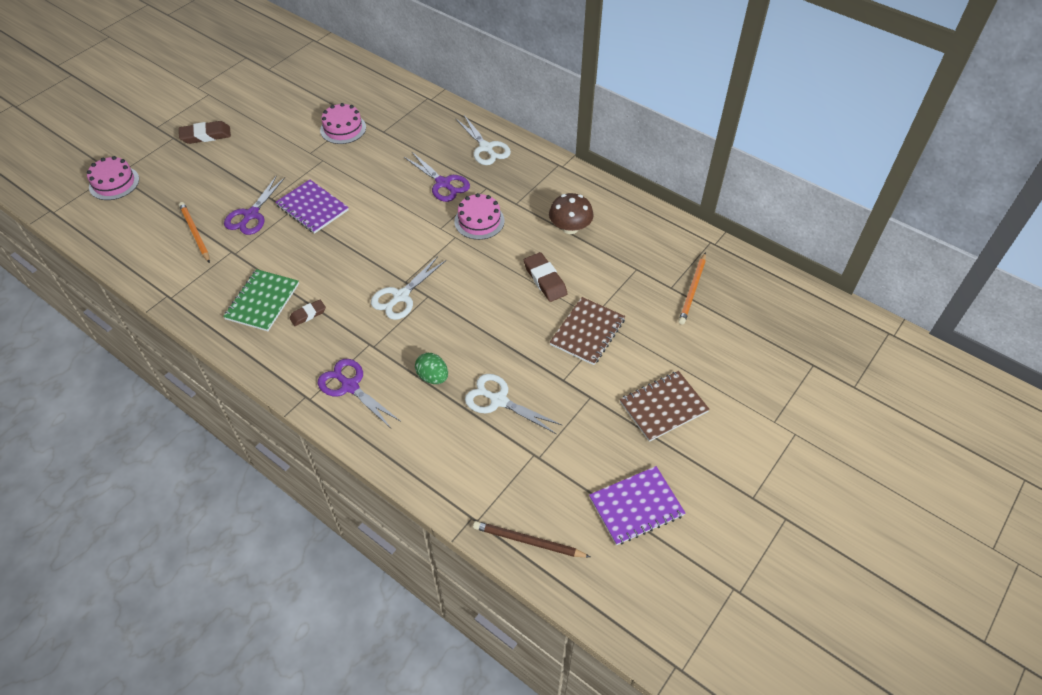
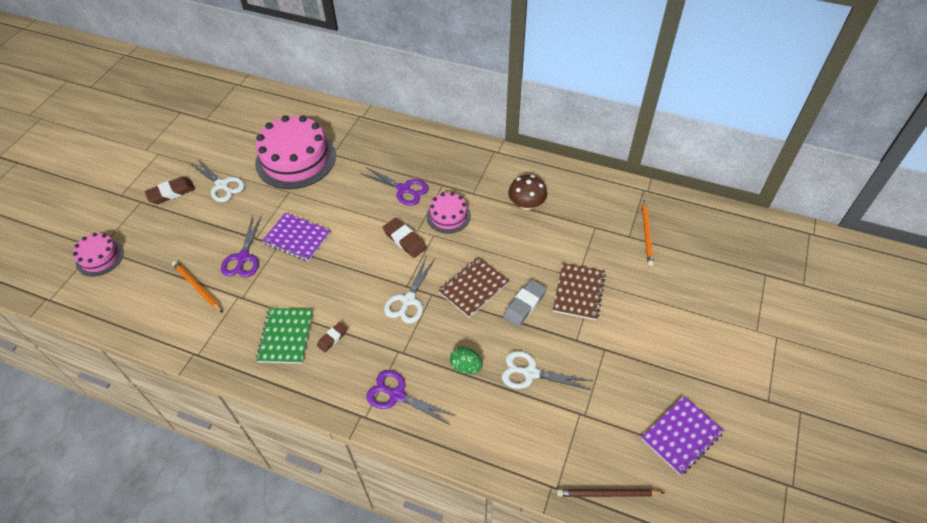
camera: 15 degrees left, 0 degrees up
(343, 129) = (296, 159): pink cake -> pink cake, size x1.94
(486, 148) = (427, 150): white scissors -> white scissors (222, 185)
(522, 331) = (524, 305): none -> grey eraser
(545, 280) = (525, 255): brown eraser -> brown eraser (404, 240)
(663, 407) = (666, 342): brown notebook -> brown notebook (473, 288)

